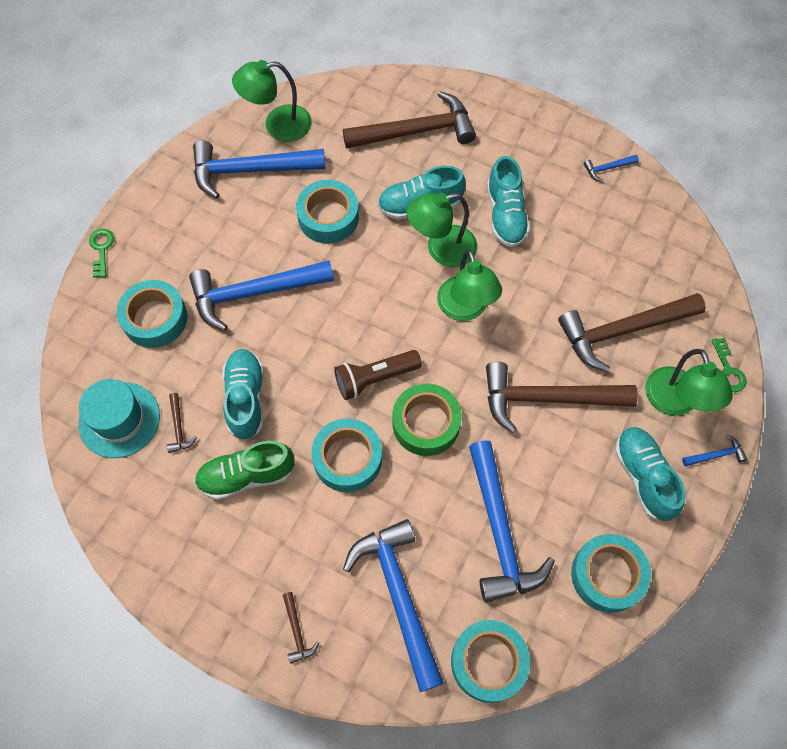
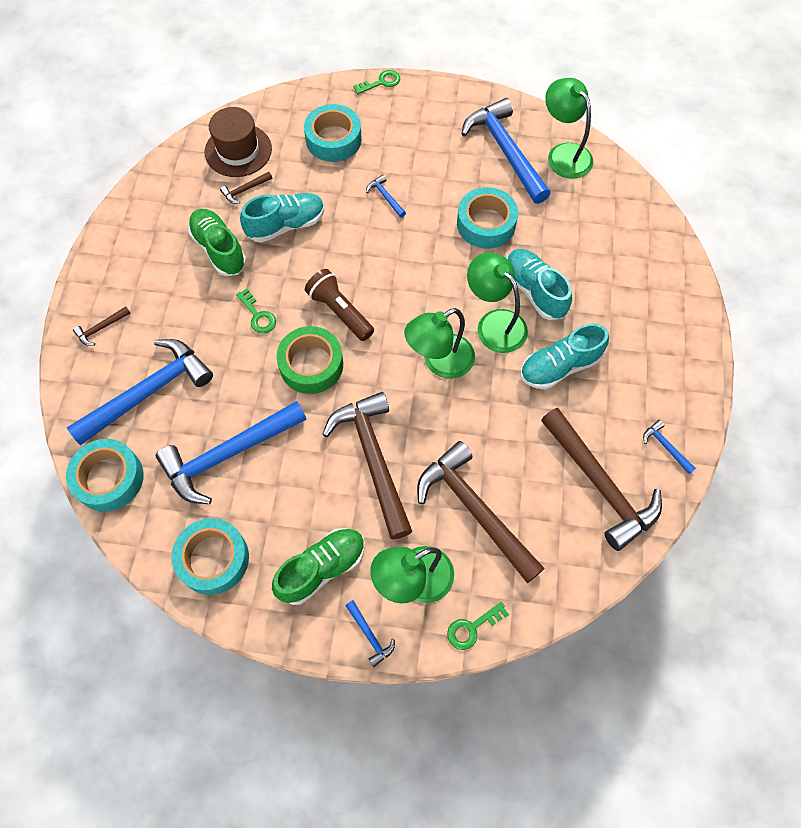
camera: 70 degrees right, 0 degrees up
(119, 420) = (238, 150): turquoise hat -> brown hat
(255, 293) = (385, 197): blue hammer -> blue hammer, size x0.41
(347, 458) = (258, 315): turquoise tape -> green key
(416, 131) = (616, 262): brown hammer -> brown hammer (599, 484)
(643, 477) = (322, 568): turquoise shoe -> green shoe

